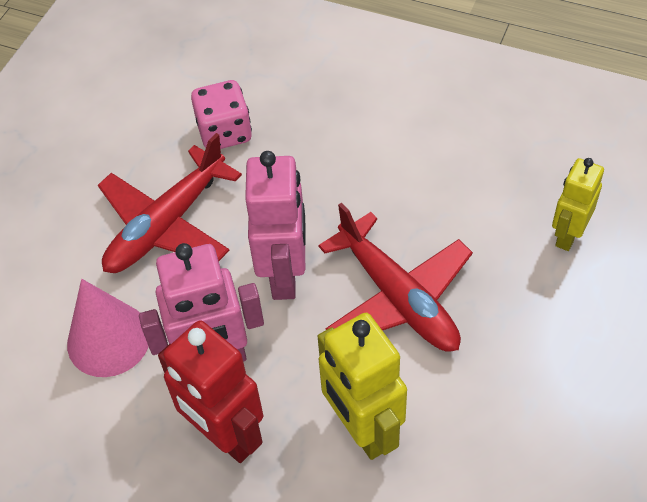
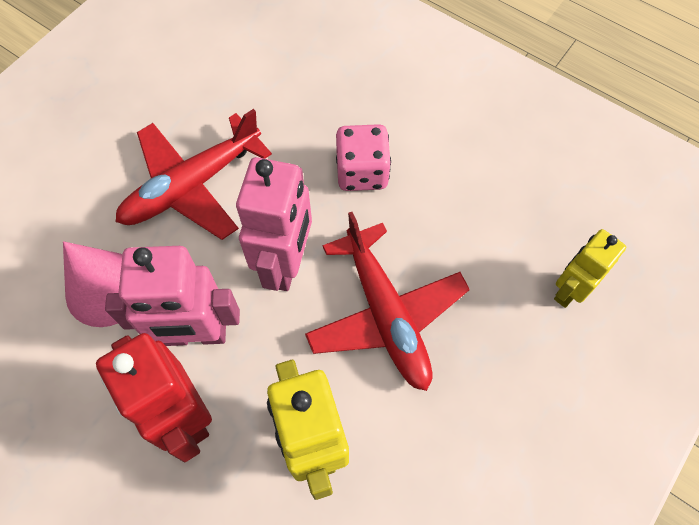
camera: 10 degrees right, 10 degrees up
(224, 132) = (272, 105): pink dice -> pink dice (362, 172)

